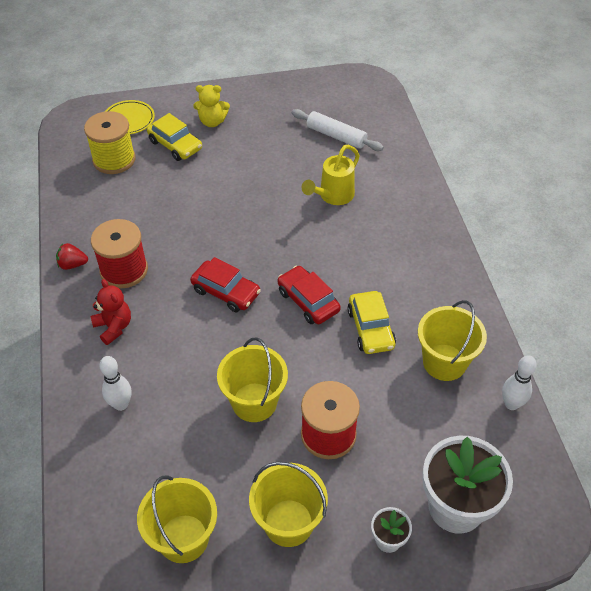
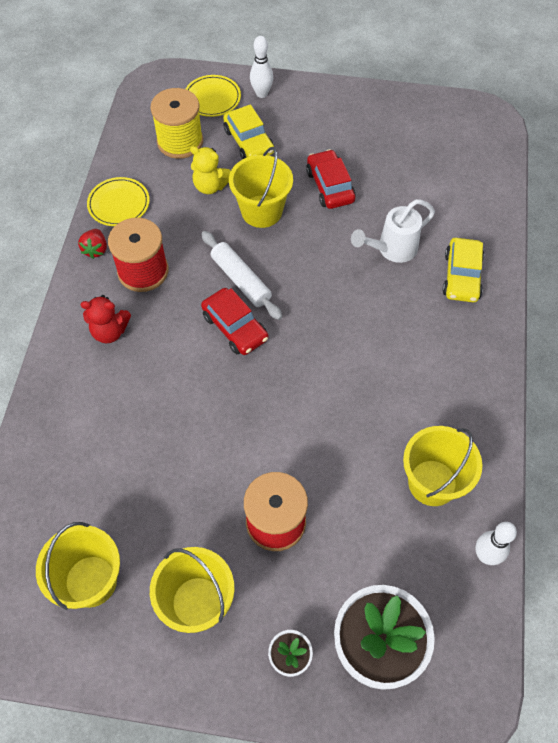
camera: 20 degrees right, 10 degrees up
(72, 264) = (96, 249): red strawberry -> red strawberry turned 105 degrees counterclockwise
(79, 222) = (119, 204): none -> yellow plate
(114, 327) = (110, 331): red teddy bear -> red teddy bear turned 105 degrees clockwise
(121, 404) = (85, 418): white bowling pin -> white bowling pin (261, 93)
(212, 122) = (298, 124): yellow teddy bear -> yellow teddy bear (210, 186)
(254, 402) = (215, 460): yellow bucket -> yellow bucket (261, 211)
(308, 301) = (315, 364): red car -> red car (330, 186)
(333, 196) = (391, 249): yellow watering can -> white watering can
(336, 136) = (425, 177): white rolling pin -> white rolling pin (241, 280)
(371, 328) = (369, 417): yellow car -> yellow car (462, 276)

